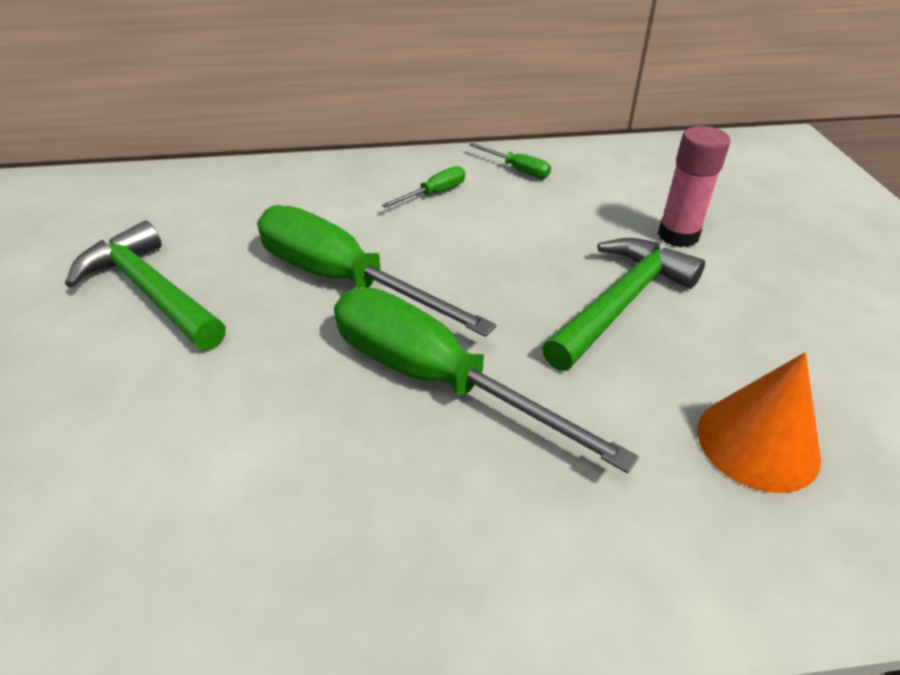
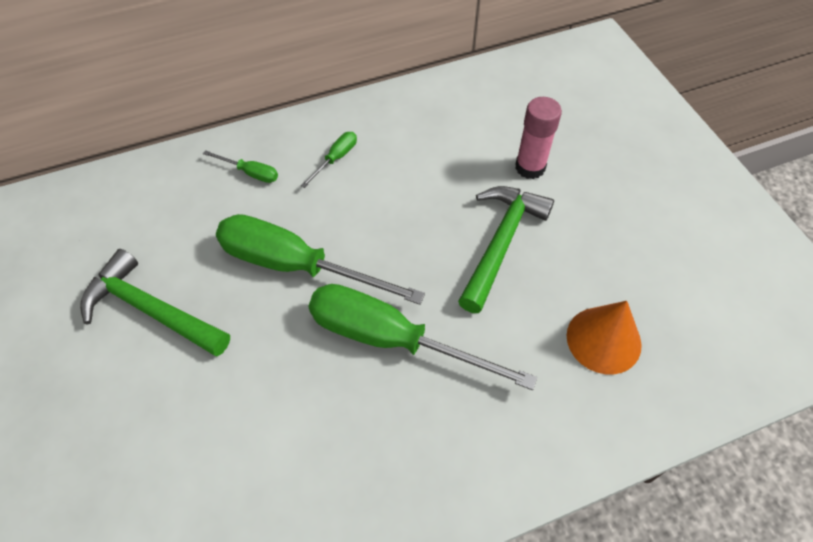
camera: 15 degrees left, 15 degrees up
(517, 170) = (395, 118): green screwdriver -> green screwdriver (250, 173)

